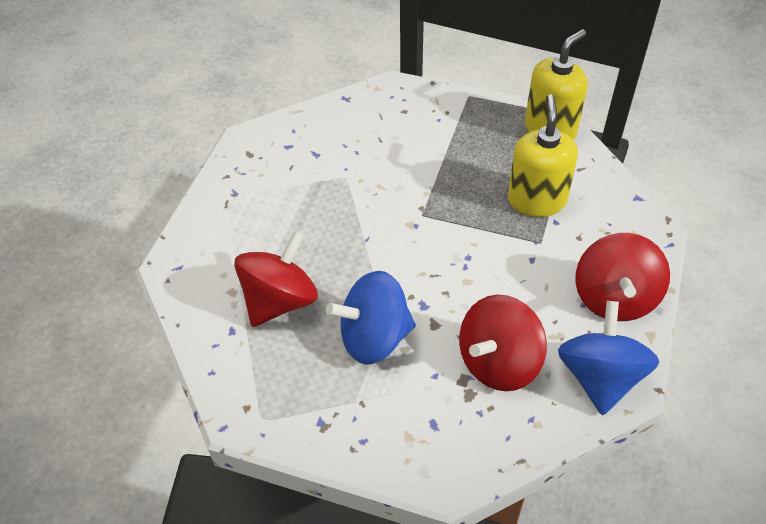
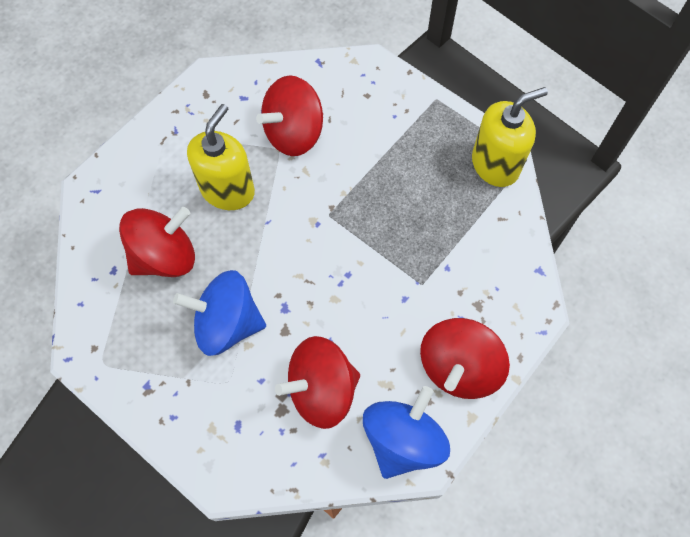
camera: 20 degrees right, 15 degrees up
(353, 160) = (294, 133): none -> red spinning top
(536, 200) = (441, 238): yellow soap dispenser -> yellow soap dispenser (228, 190)

